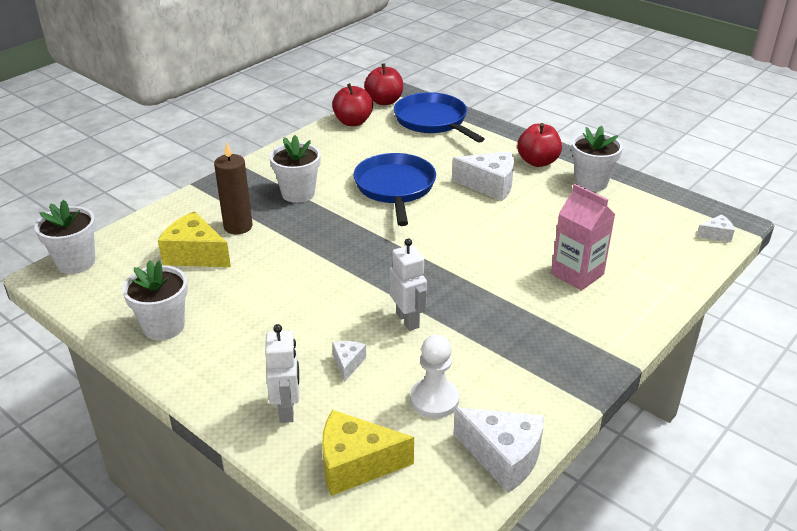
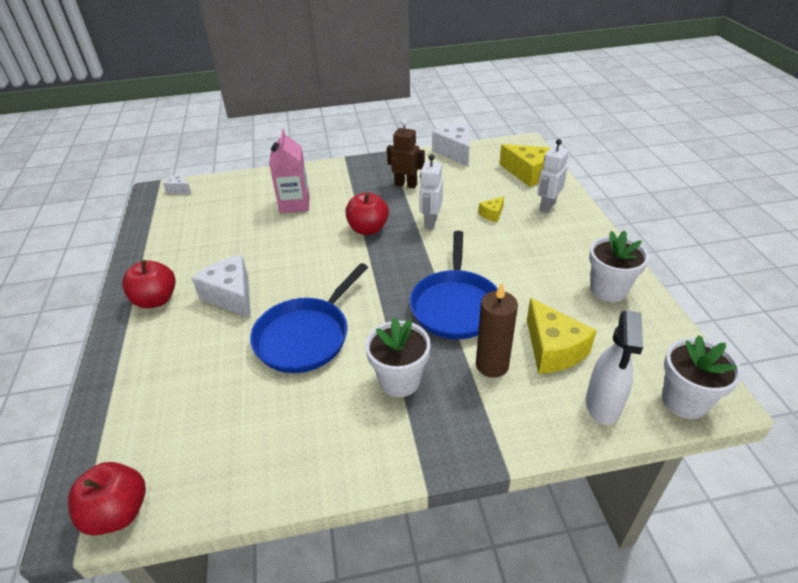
camera: 140 degrees left, 5 degrees up
(140, 236) = (603, 405): none -> white spray bottle
(348, 363) = (492, 214): white cheese -> yellow cheese
(353, 122) = (212, 484): red apple -> red apple (368, 229)
(433, 121) = (136, 421): blue pan -> blue pan (455, 305)
(434, 400) = (461, 181): white pawn -> none
(496, 358) = (406, 184): none -> brown robot
(591, 182) = (163, 259): white flower pot -> none

